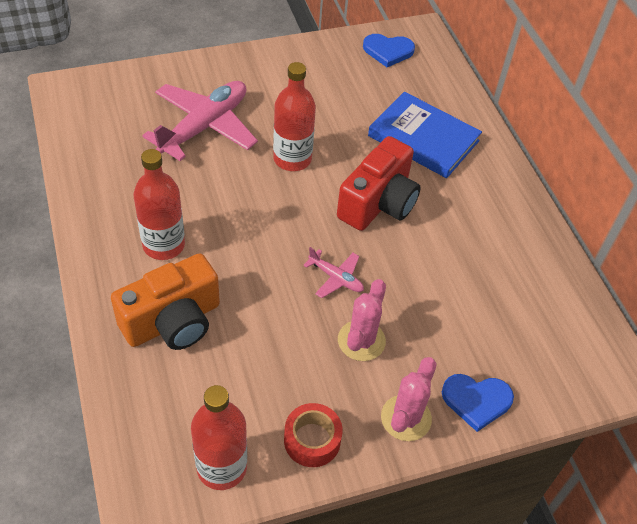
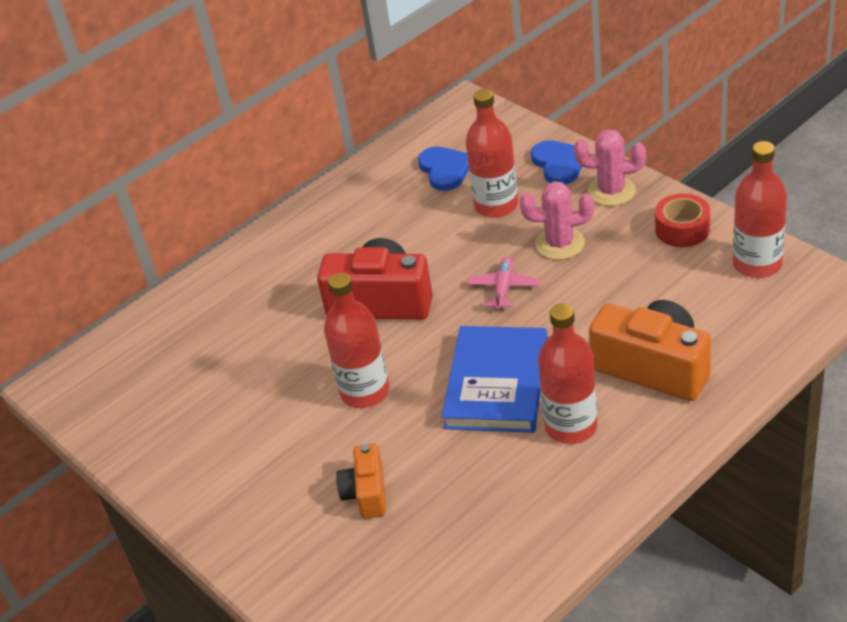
camera: 105 degrees left, 10 degrees down
(204, 126) = (366, 493): pink plane -> orange camera
(388, 51) = (112, 398): blue heart -> blue heart (445, 170)
(423, 138) = (257, 309): blue book -> blue book (497, 383)
(446, 324) = (496, 205): none -> red bottle

